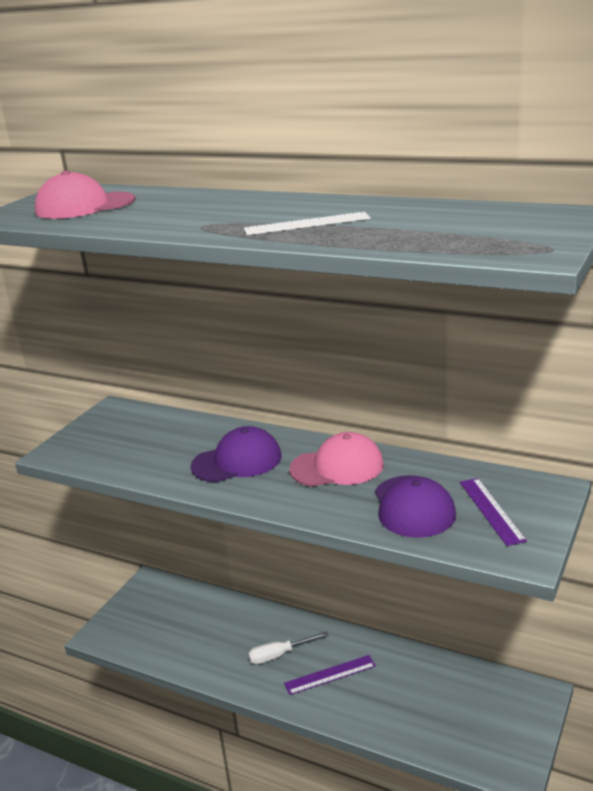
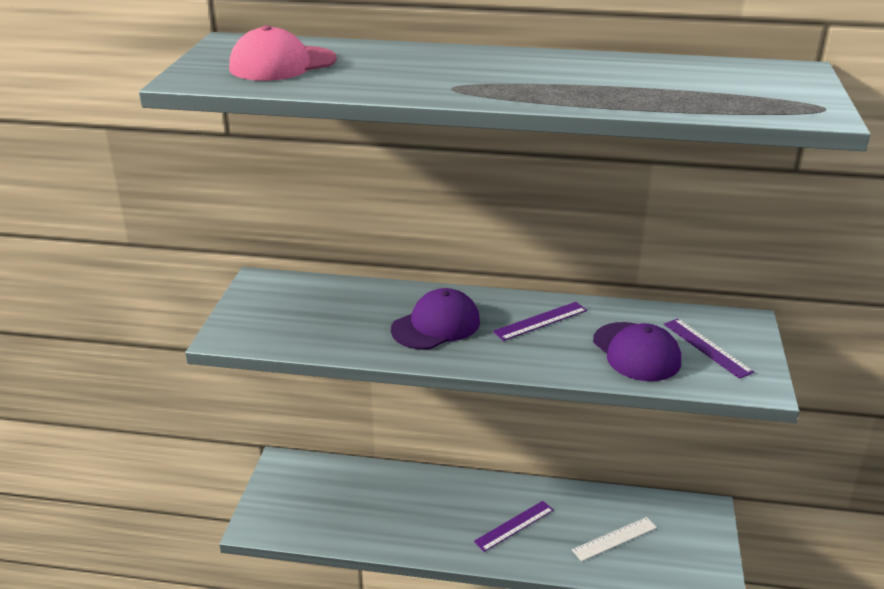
camera: 20 degrees left, 5 degrees up
(279, 655) = (456, 515): white screwdriver -> none
(307, 224) = (563, 84): white ruler -> white ruler (614, 539)
(337, 467) = (540, 321): pink cap -> purple ruler

